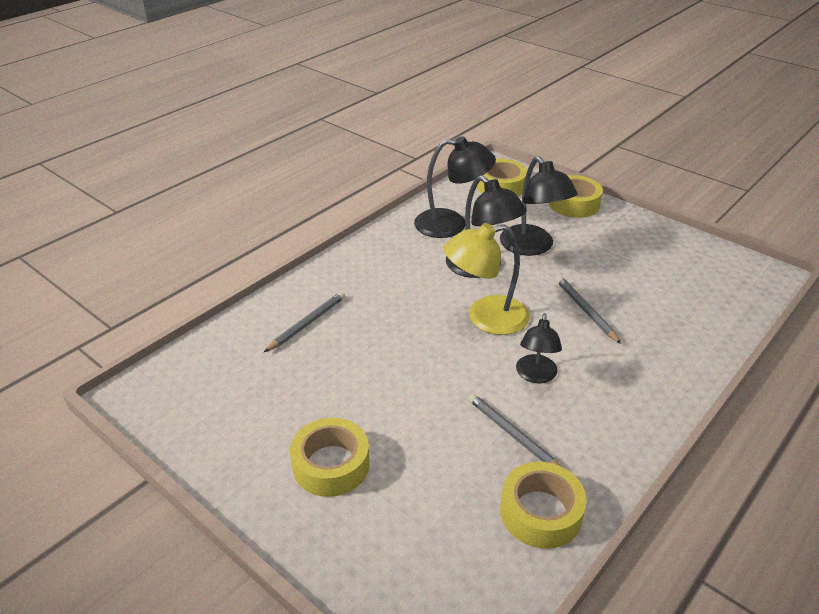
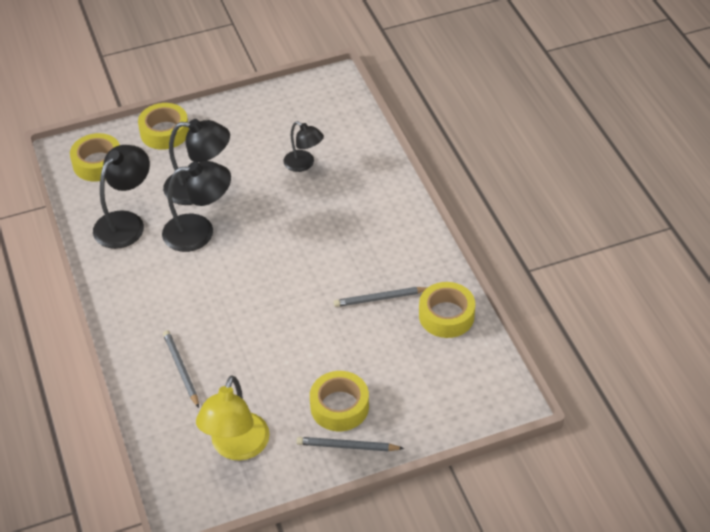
camera: 60 degrees left, 10 degrees up
(485, 318) = (259, 258): yellow lamp -> yellow lamp (236, 447)
(535, 376) = (337, 260): black lamp -> black lamp (304, 164)
(586, 311) = (295, 198): grey pencil -> grey pencil (347, 446)

